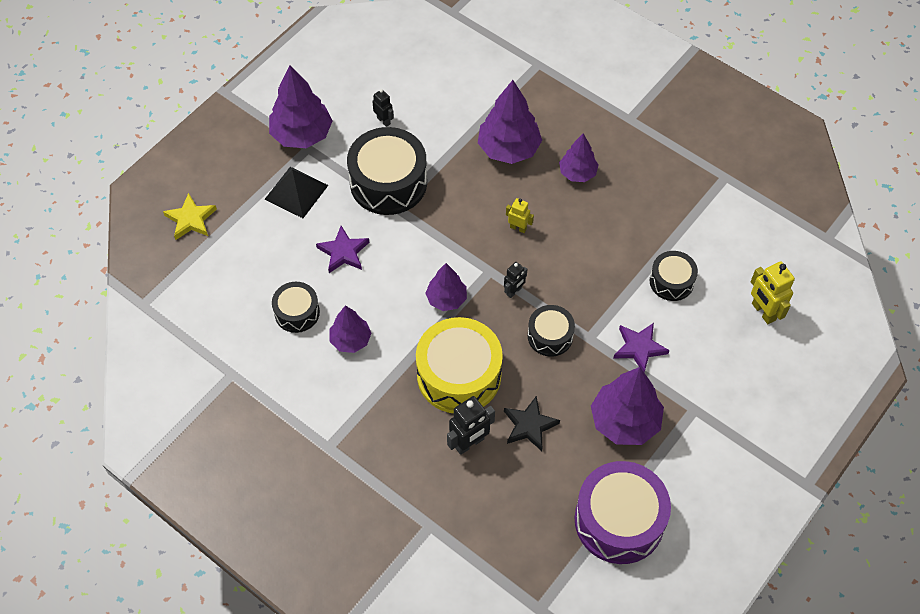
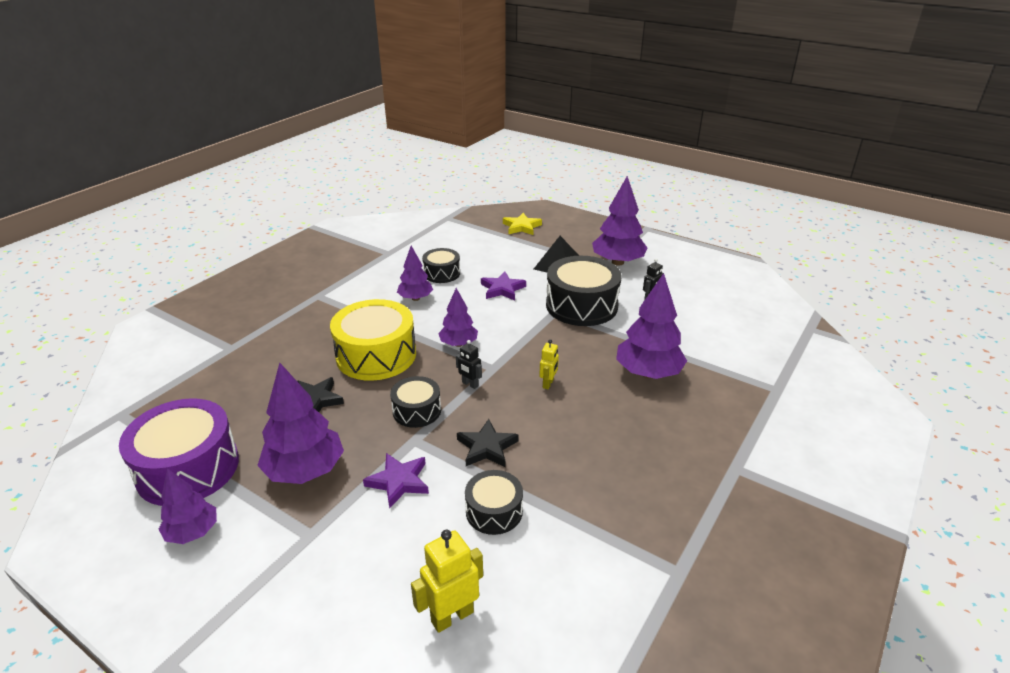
camera: 85 degrees right, 25 degrees down
(469, 443) = (304, 365): black robot -> none
(577, 173) = (634, 424): purple tree -> purple tree (193, 532)
(600, 282) = (487, 447): none -> black star

